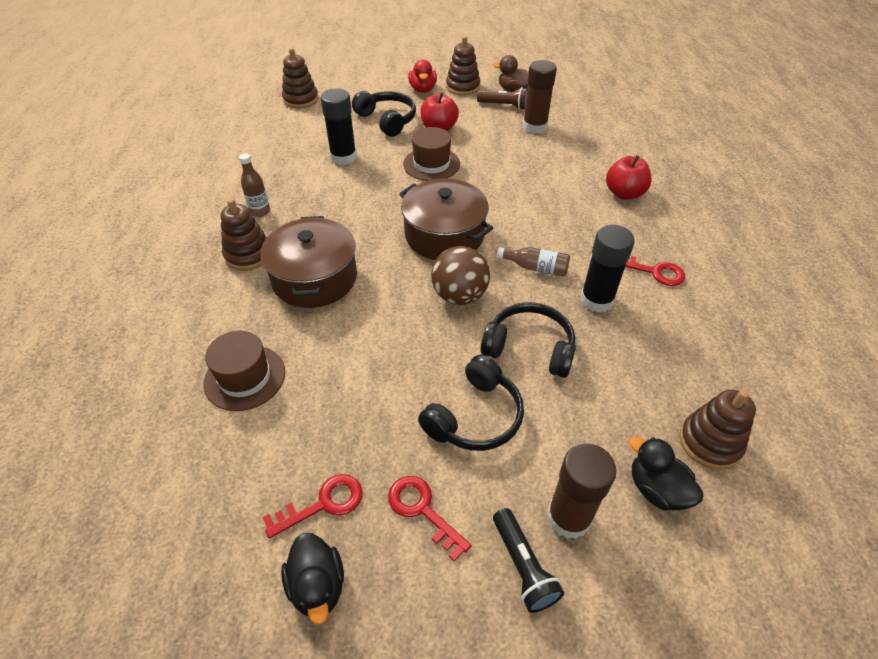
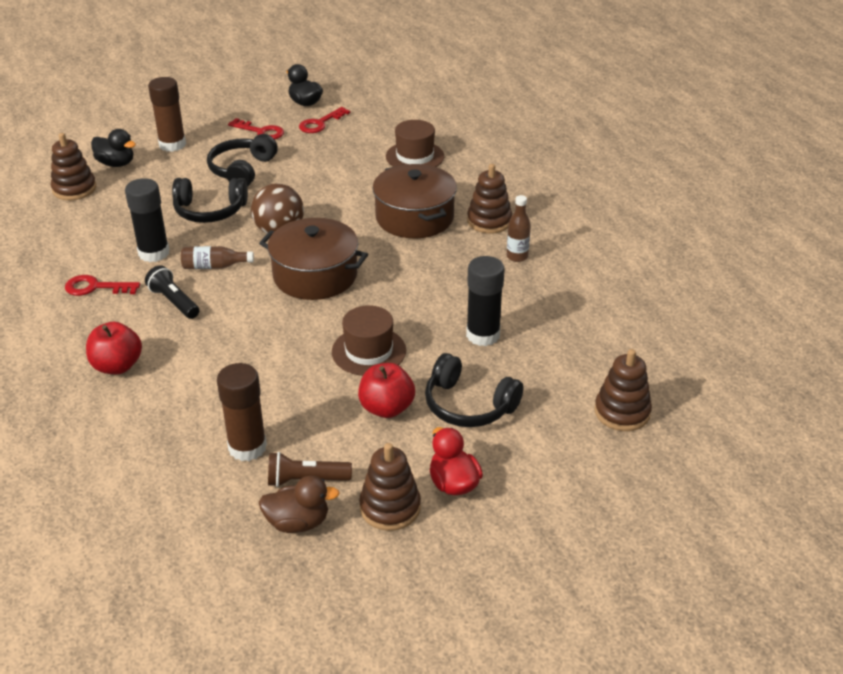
camera: 160 degrees right, 10 degrees down
(523, 566) = (197, 126): black flashlight -> black flashlight (174, 302)

